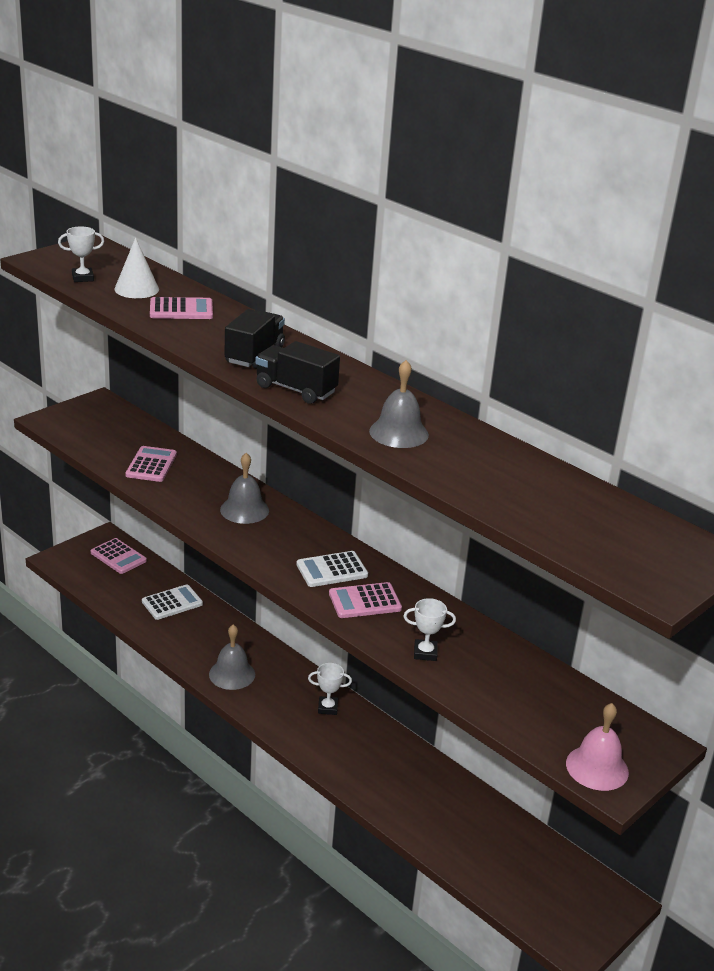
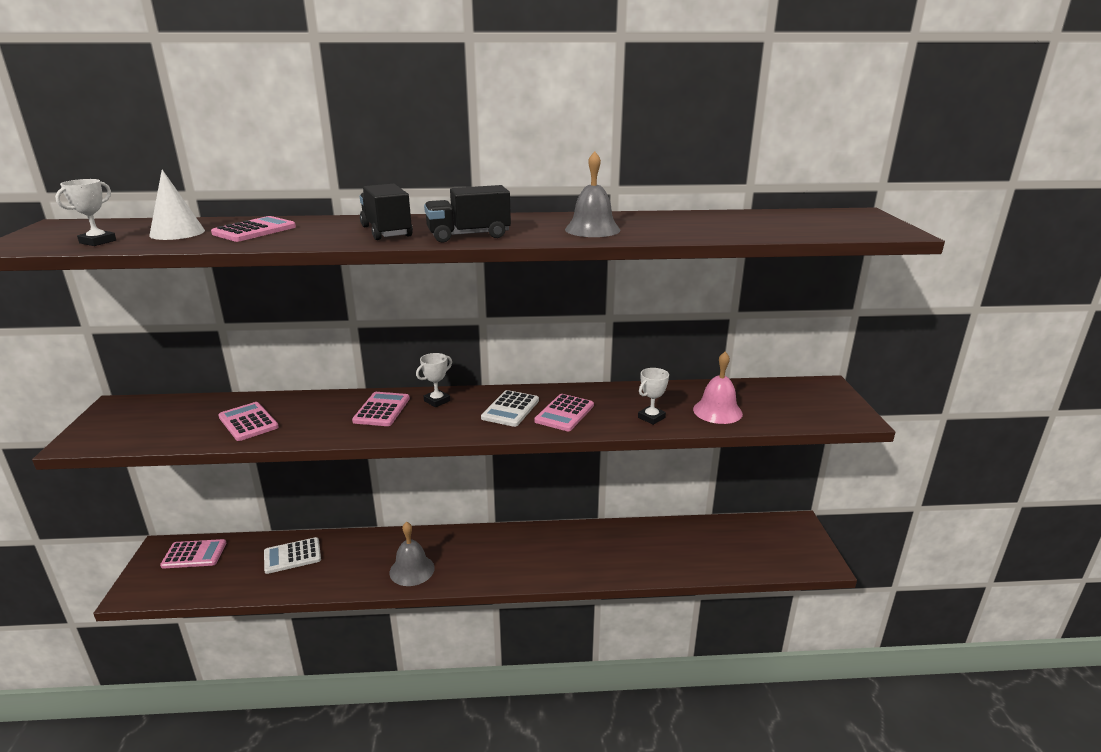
camera: 45 degrees left, 5 degrees down
(172, 603) = (292, 556): white calculator -> white calculator turned 120 degrees counterclockwise
(244, 510) = (382, 410): grey bell -> pink calculator
(327, 708) = (507, 543): white trophy -> white trophy (437, 401)
(597, 767) = (833, 414): pink bell -> pink bell (717, 411)

